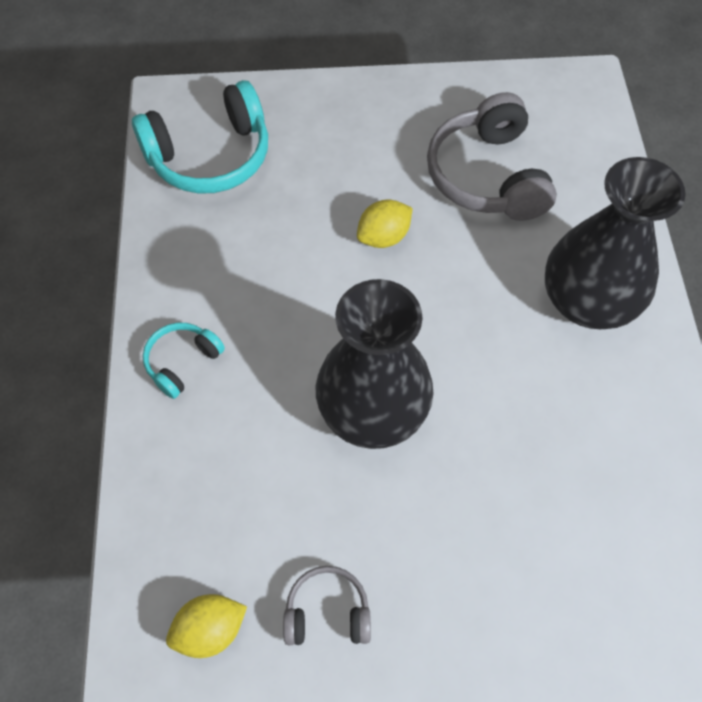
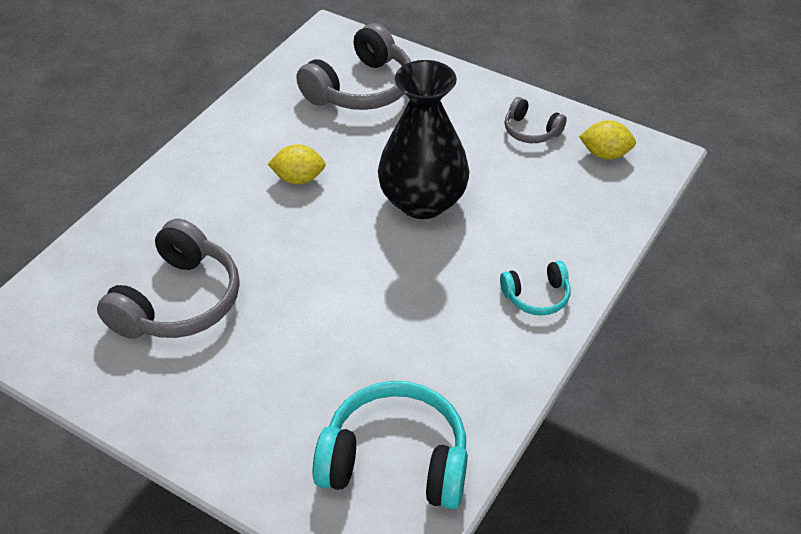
camera: 145 degrees left, 15 degrees down
(383, 237) = (309, 301): yellow lemon -> yellow lemon (298, 179)
(587, 301) = (215, 185): black vase -> none
(588, 548) = (361, 88): none -> grey headphones

